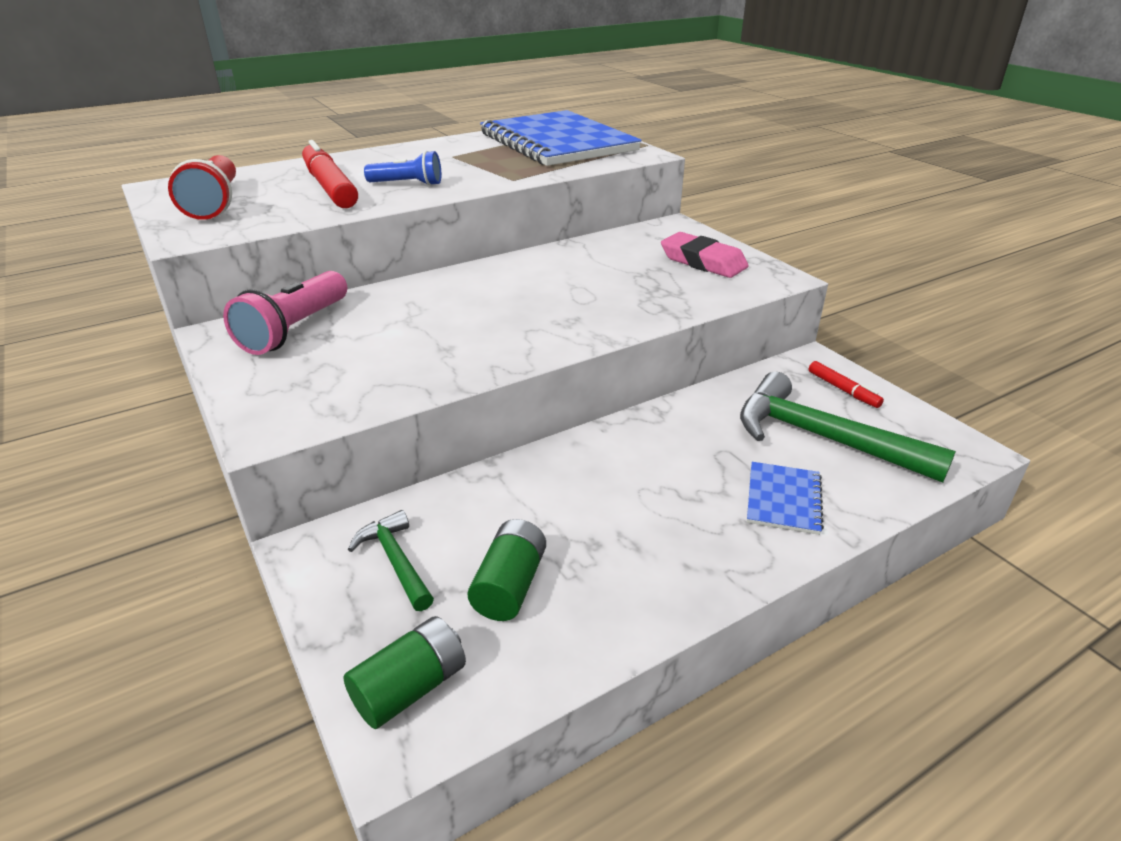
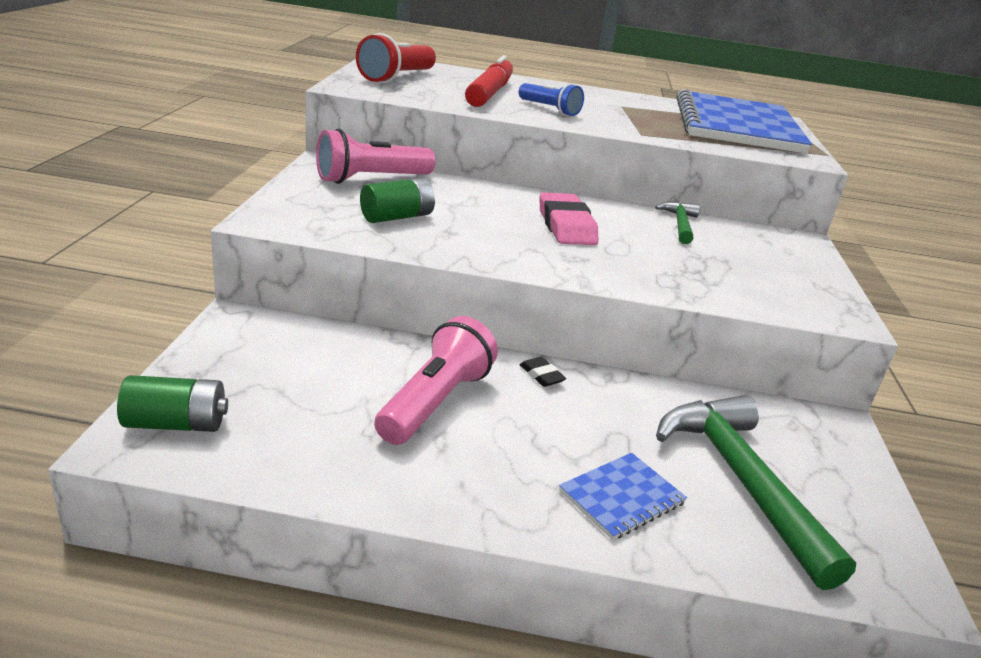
camera: 35 degrees right, 5 degrees down
(396, 561) = (273, 355): green hammer -> green hammer (680, 224)
(510, 585) = (318, 412): green battery -> green battery (397, 217)
(580, 512) = (435, 402): none -> pink flashlight
(617, 438) = (541, 375): none -> black eraser
(703, 261) = (780, 273): pink eraser -> pink eraser (566, 226)
(843, 390) = (831, 460): red marker -> none

